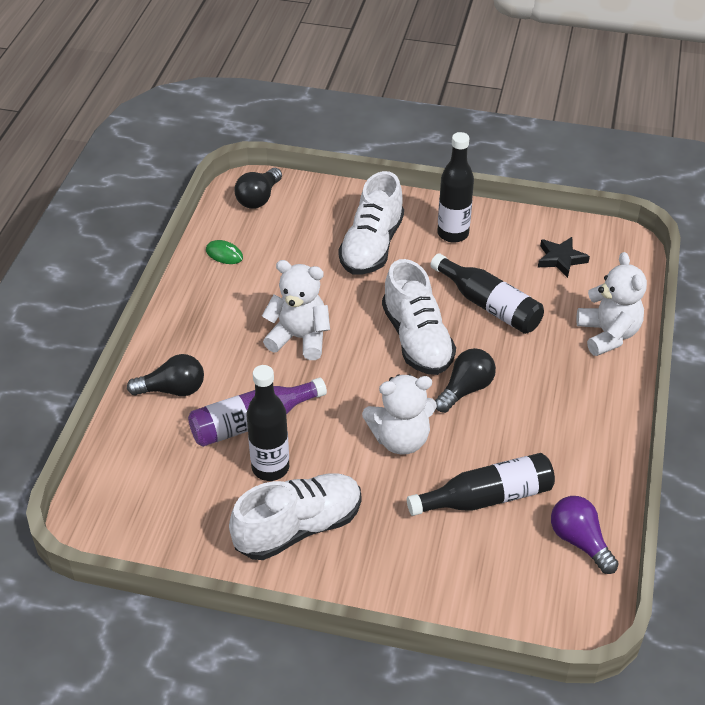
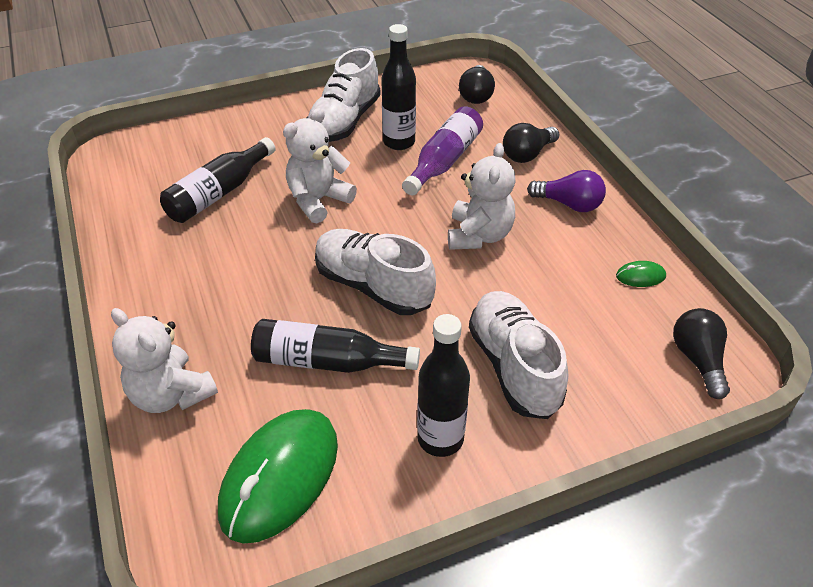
camera: 145 degrees right, 0 degrees up
(299, 338) = (479, 235): white teddy bear -> white teddy bear turned 60 degrees counterclockwise
(465, 389) = (291, 263): black light bulb -> black light bulb (476, 95)
(560, 259) = (280, 476): black star -> green mouse
(579, 541) = (127, 197): purple light bulb -> purple light bulb (569, 204)

